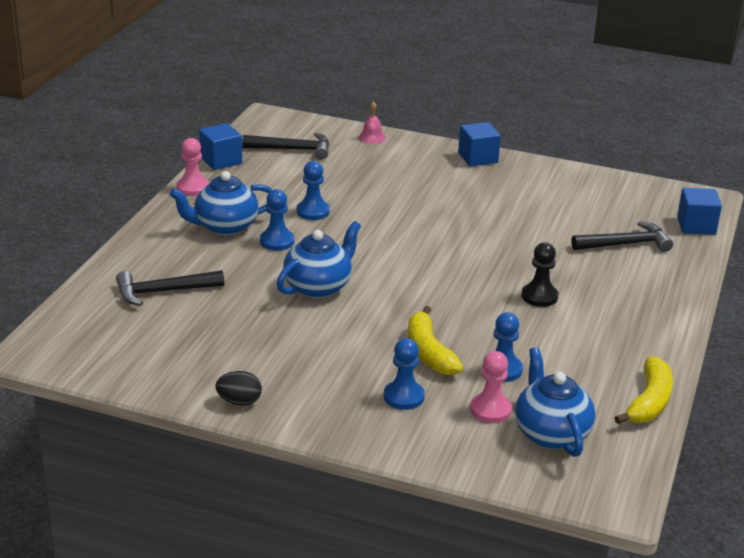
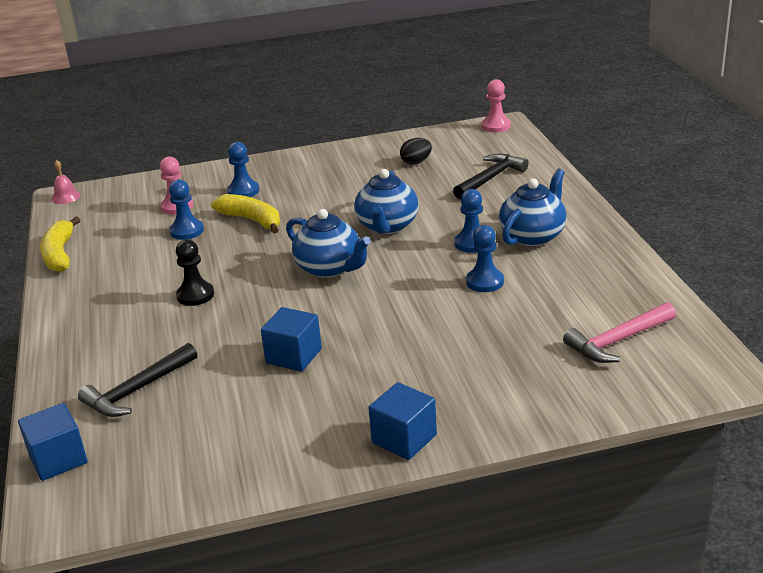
camera: 150 degrees right, 0 degrees up
(193, 188) = (623, 254): pink pawn -> pink pawn (496, 126)
(221, 160) = (656, 292): blue cube -> blue cube (294, 356)
(239, 402) = (344, 152): black egg -> black egg (416, 162)
(293, 149) = (617, 341): black hammer -> pink hammer
(372, 137) = (566, 406): pink bell -> pink bell (66, 197)
(551, 433) = (126, 210): blue teapot -> blue teapot (329, 268)

